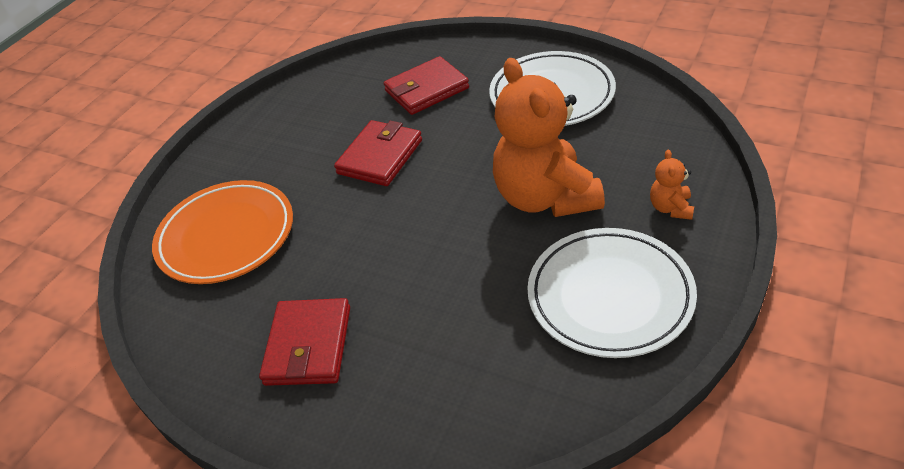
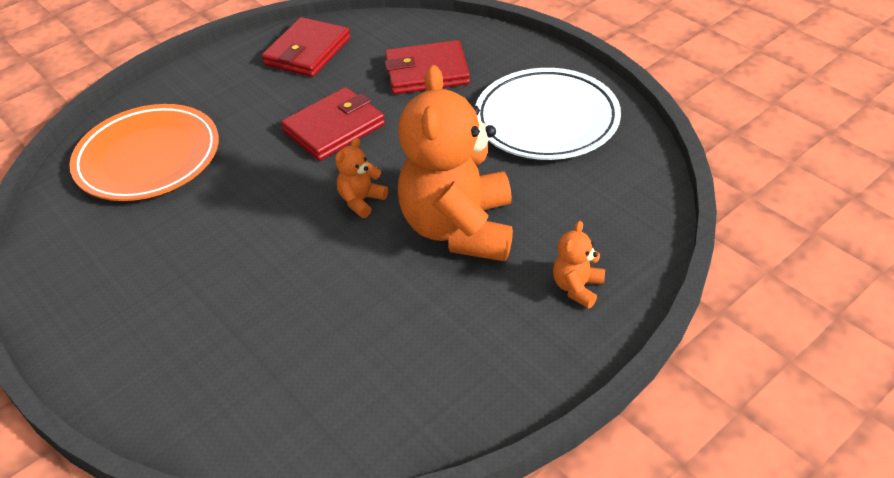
camera: 20 degrees right, 0 degrees up
(308, 345) = (145, 291): red wallet -> red wallet (307, 52)
(447, 205) = (361, 201): none -> orange teddy bear
(610, 296) = (446, 356): white plate -> none

